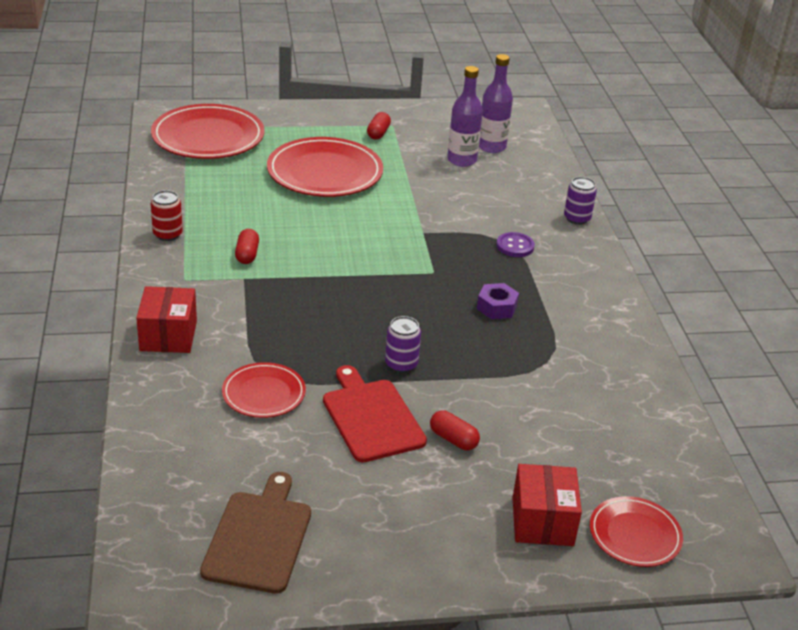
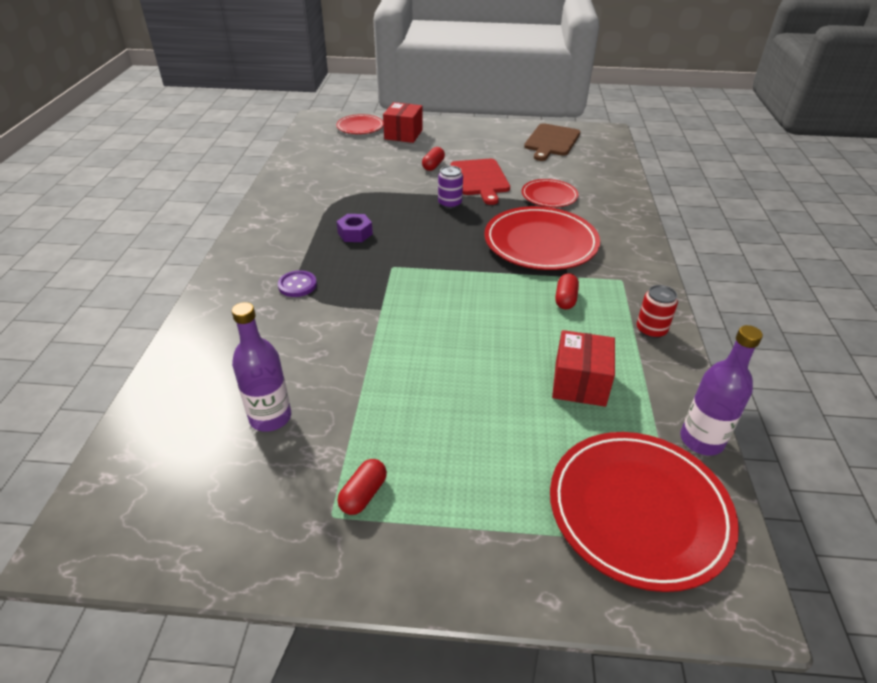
camera: 165 degrees left, 5 degrees up
(168, 336) = (624, 236): red box -> red box (580, 383)
(325, 172) = (467, 410): red plate -> red plate (540, 243)
(453, 439) = (433, 166): red capsule -> red capsule turned 60 degrees clockwise
(491, 147) = (208, 443): purple bottle -> purple bottle (701, 440)
(577, 218) = (204, 311): purple can -> none

